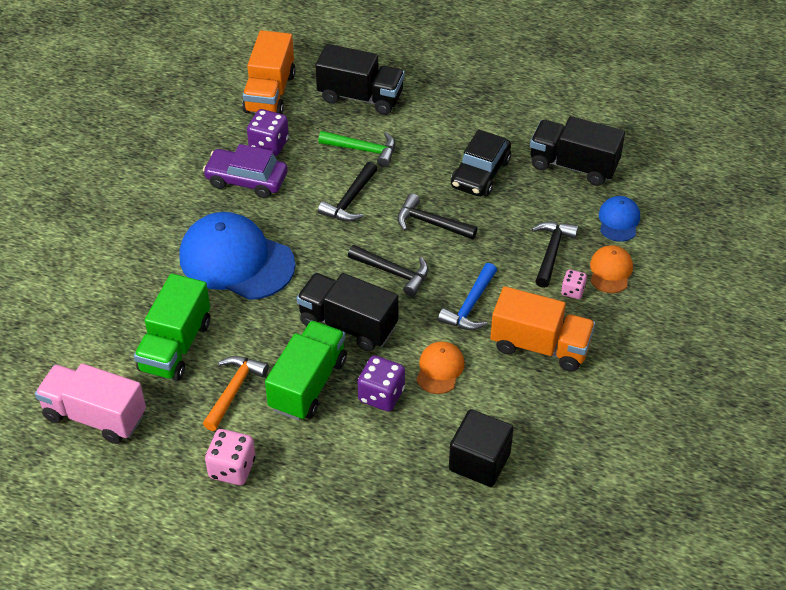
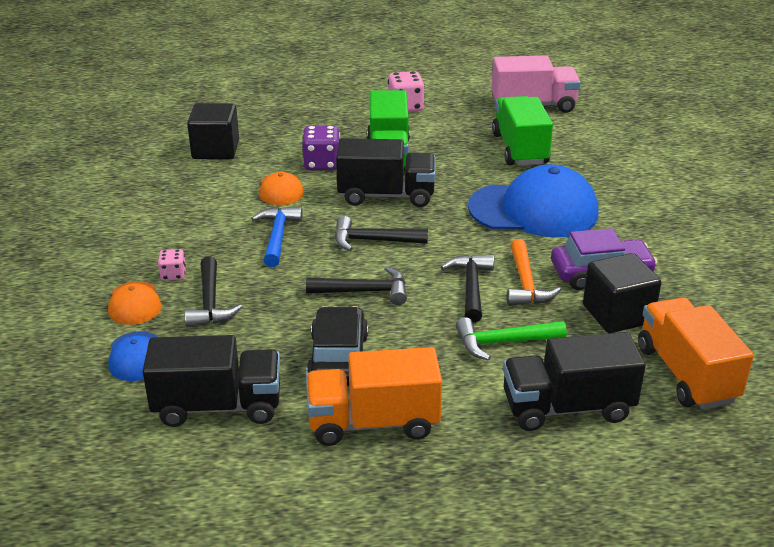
camera: 155 degrees right, 15 degrees down
(234, 390) = (445, 139): orange hammer -> orange hammer (525, 283)
(269, 145) = (617, 314): purple dice -> black cube
(540, 346) = (192, 226): orange truck -> orange truck (373, 422)

